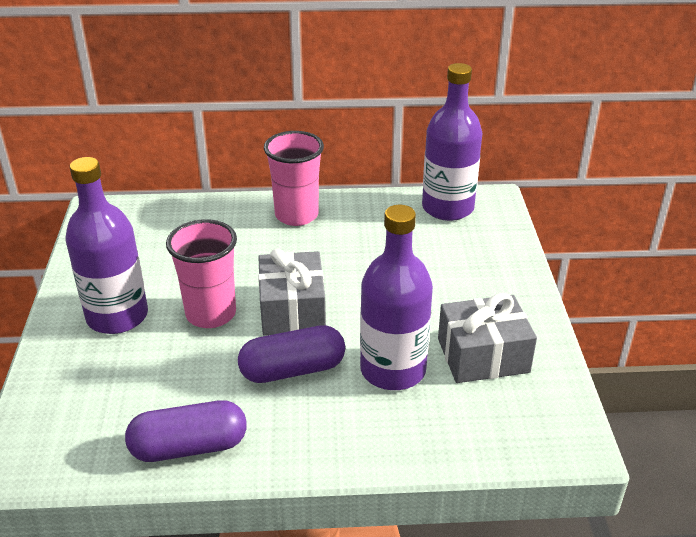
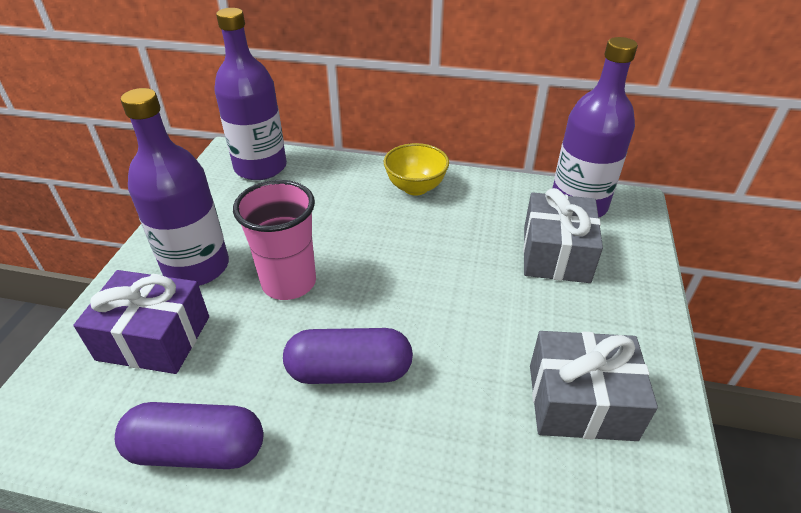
camera: 15 degrees right, 5 degrees up
(107, 378) = (154, 338): none -> purple gift
(292, 309) = (375, 294): grey gift -> grey gift (556, 254)
(296, 215) = (415, 187): pink cup -> yellow bowl
(393, 370) = (465, 397): purple bottle -> purple bottle (260, 167)

